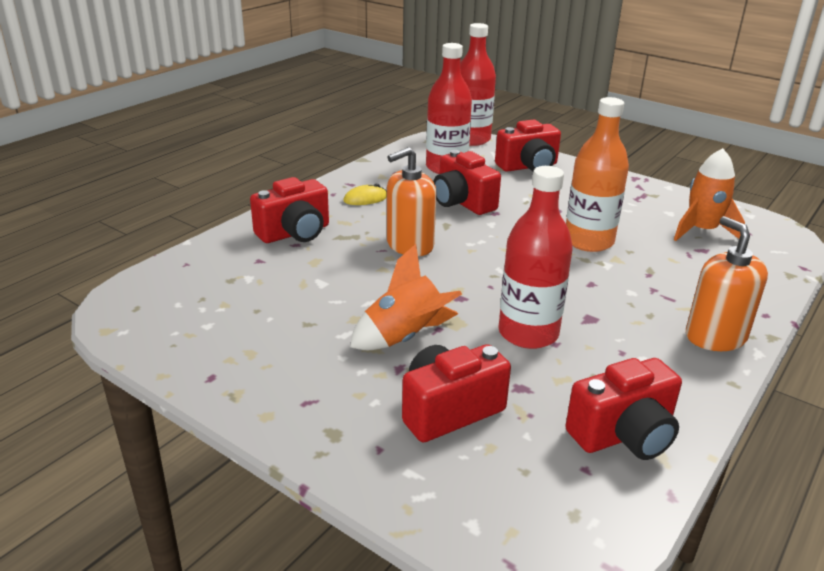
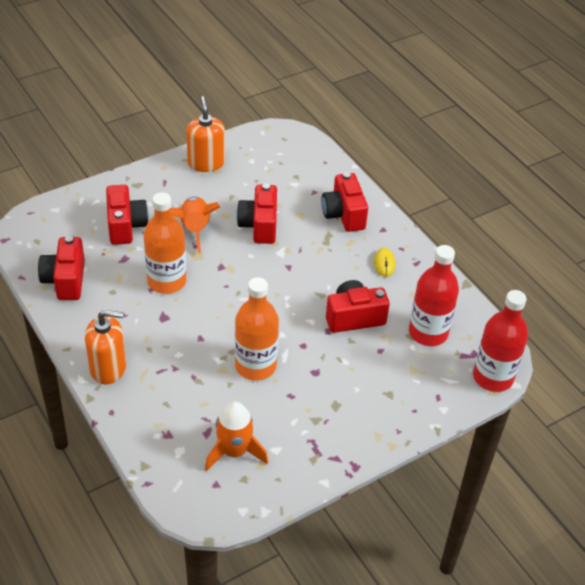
camera: 110 degrees right, 15 degrees up
(410, 245) = (299, 265): orange soap dispenser -> orange soap dispenser (206, 163)
(528, 167) = (410, 393): red camera -> red camera (259, 225)
(528, 333) = (167, 281): red bottle -> orange bottle

